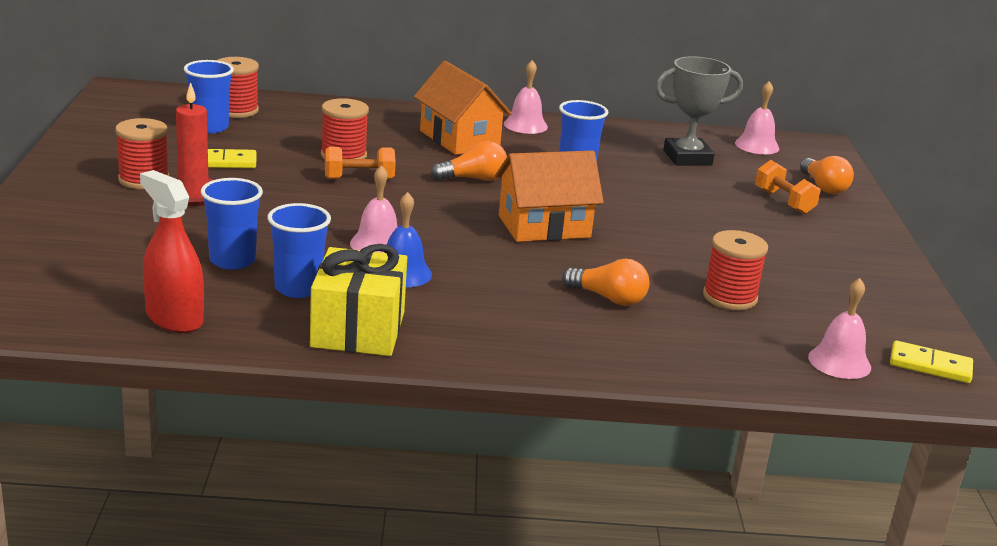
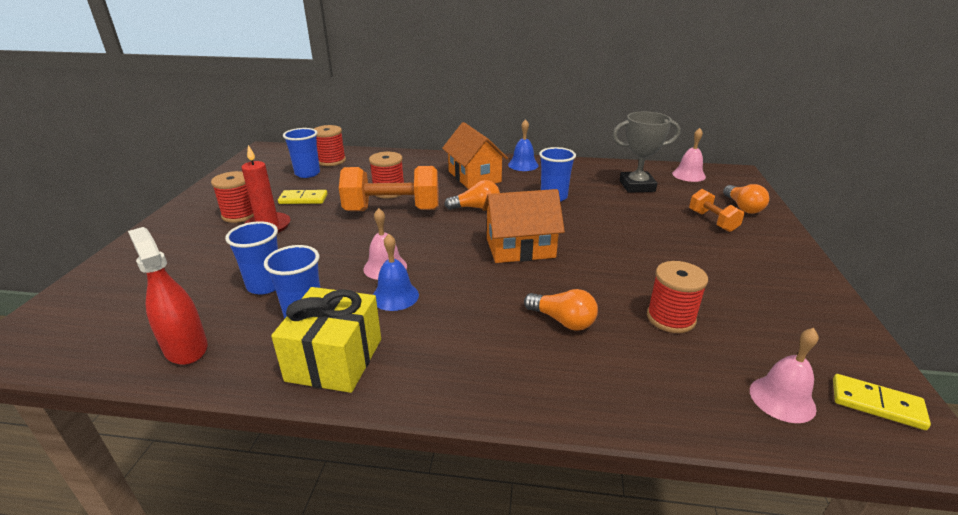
camera: 10 degrees right, 5 degrees up
(359, 179) = (392, 210): orange dumbbell -> orange dumbbell, size x1.88
(525, 125) = (523, 165): pink bell -> blue bell

